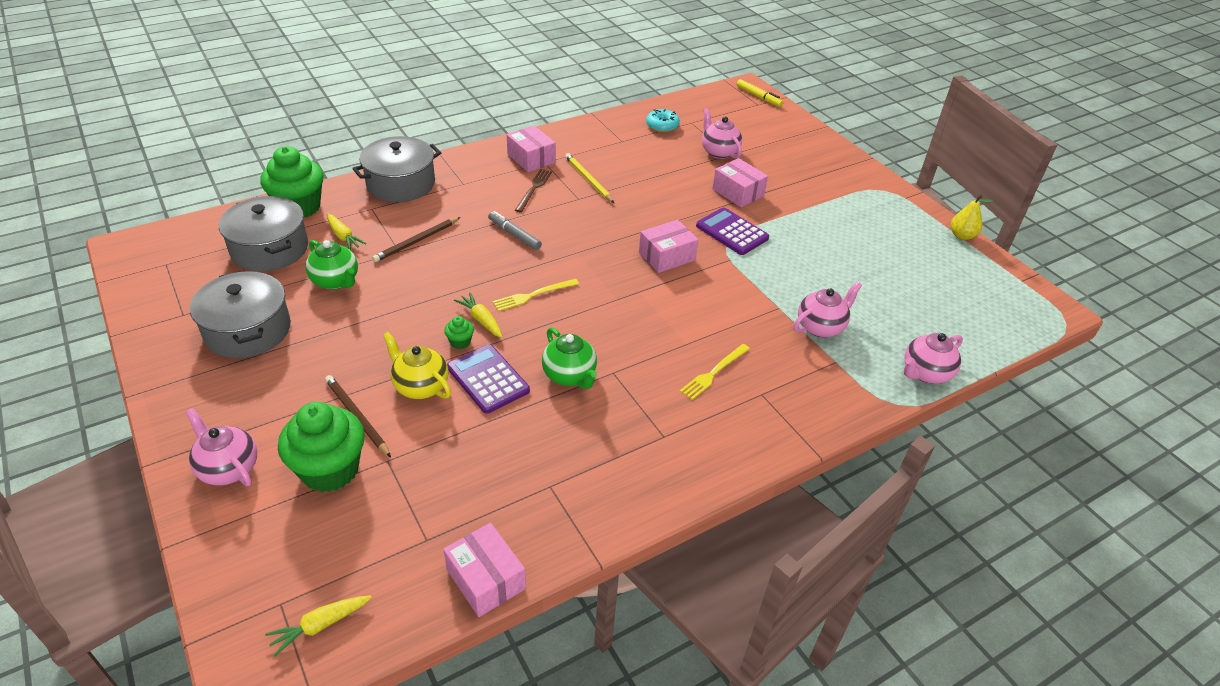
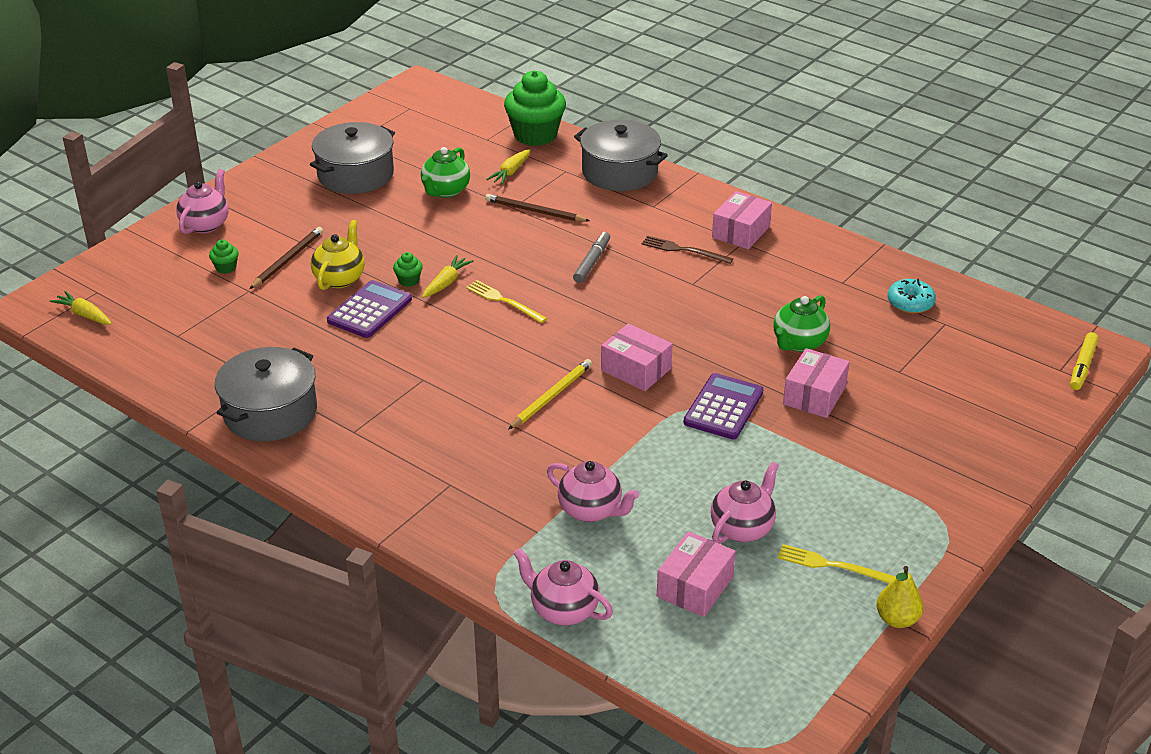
camera: 70 degrees right, 5 degrees down
(270, 249) = (464, 144): grey pot -> grey pot (270, 412)
(330, 470) = (226, 268): green cupcake -> green cupcake, size x0.42
(485, 579) = (151, 375): pink box -> pink box (695, 587)
(533, 189) = (683, 250): brown fork -> brown fork turned 150 degrees counterclockwise
(570, 376) = (402, 355): green teapot -> green teapot (798, 343)
(588, 180) = (735, 280): yellow pencil -> yellow pencil (551, 396)
(714, 373) = (462, 444): yellow fork -> yellow fork (832, 565)
(719, 152) = (895, 361): pink teapot -> pink teapot (742, 528)

